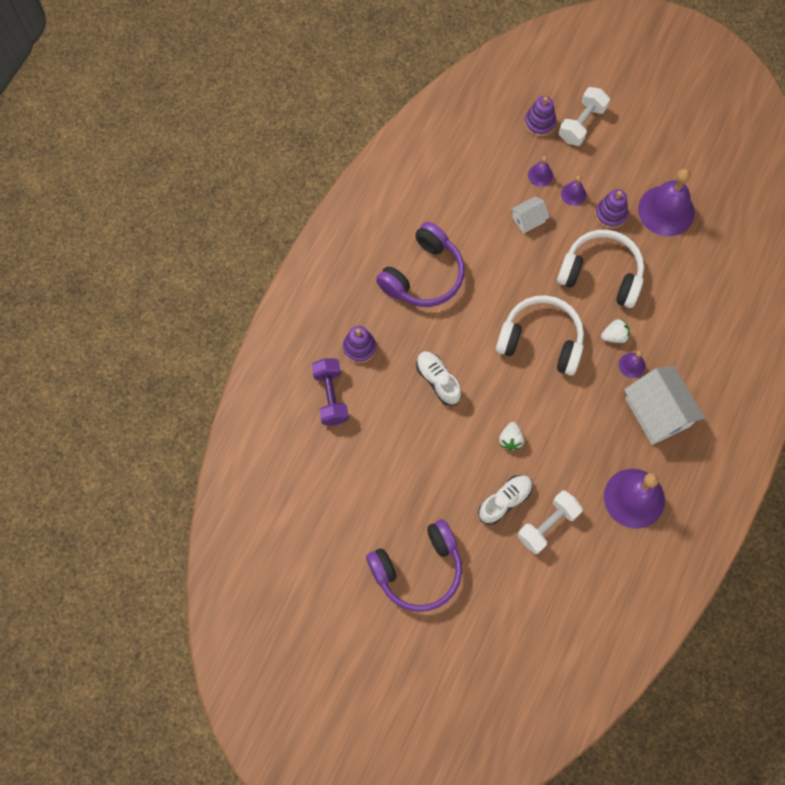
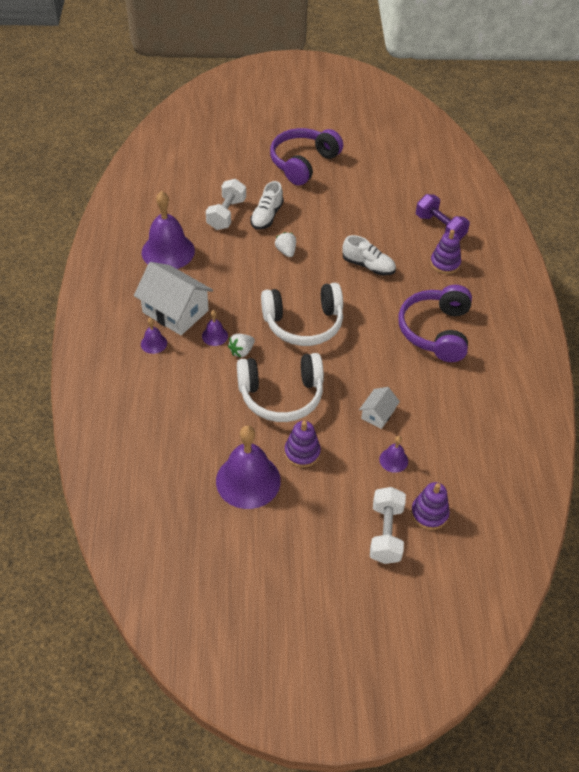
camera: 150 degrees right, 20 degrees down
(573, 194) = (350, 456): purple bell -> purple bell (153, 343)

